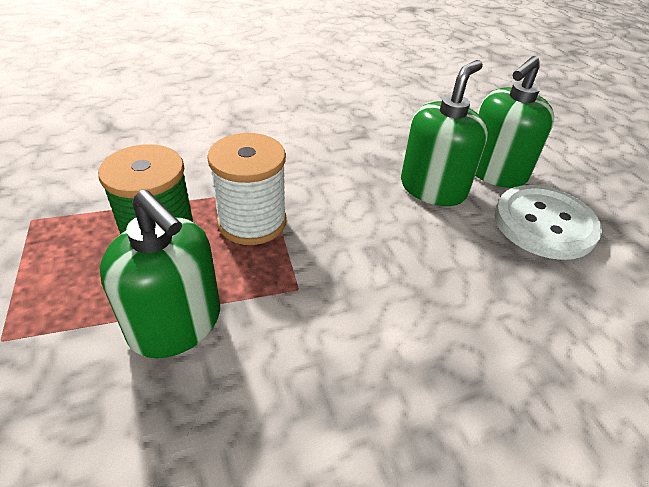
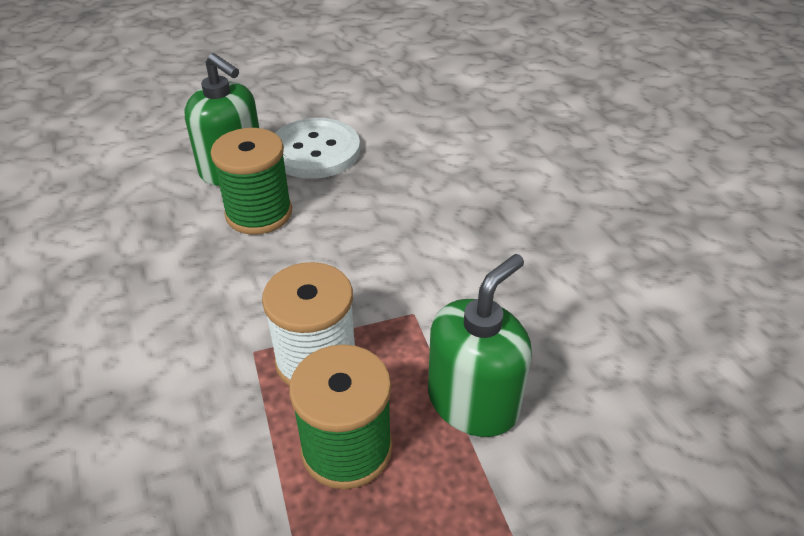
camera: 90 degrees left, 0 degrees up
(433, 188) = (259, 213): green soap dispenser -> green spool

